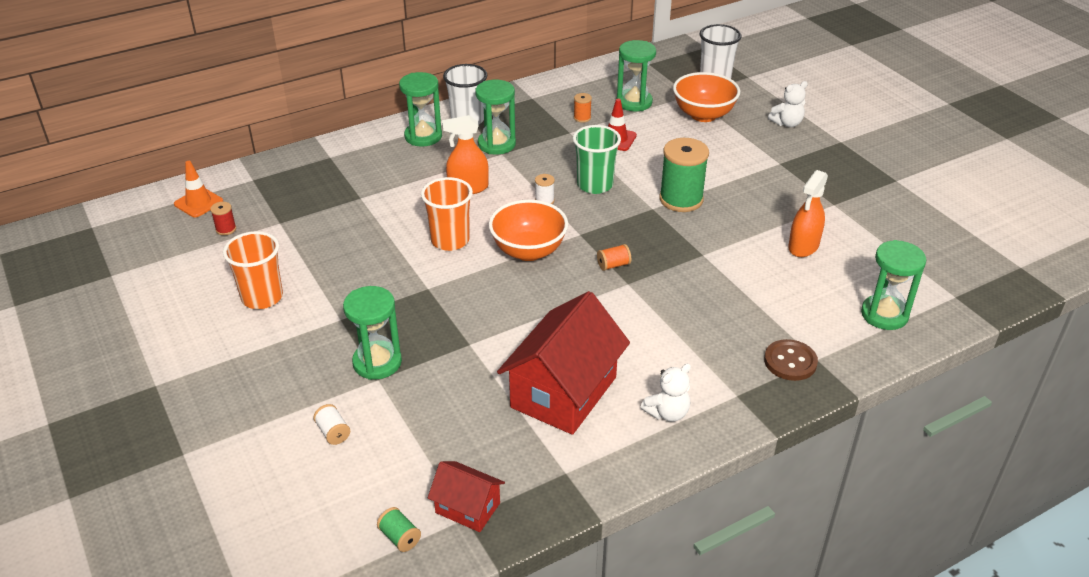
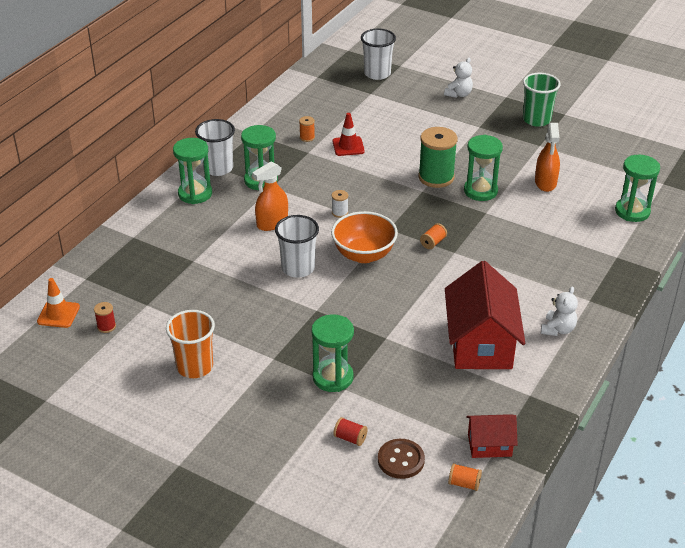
camera: 30 degrees left, 0 degrees up
(333, 432) = (350, 438): white spool -> red spool
(400, 537) = (464, 483): green spool -> orange spool
(450, 240) = (298, 268): orange cup -> white cup
(595, 185) = (365, 187): green cup -> green cup (536, 120)
(634, 102) = (335, 112): green hourglass -> green hourglass (480, 191)
(703, 115) = (394, 106): orange bowl -> none
(790, 362) = (602, 265): brown button -> brown button (401, 460)

